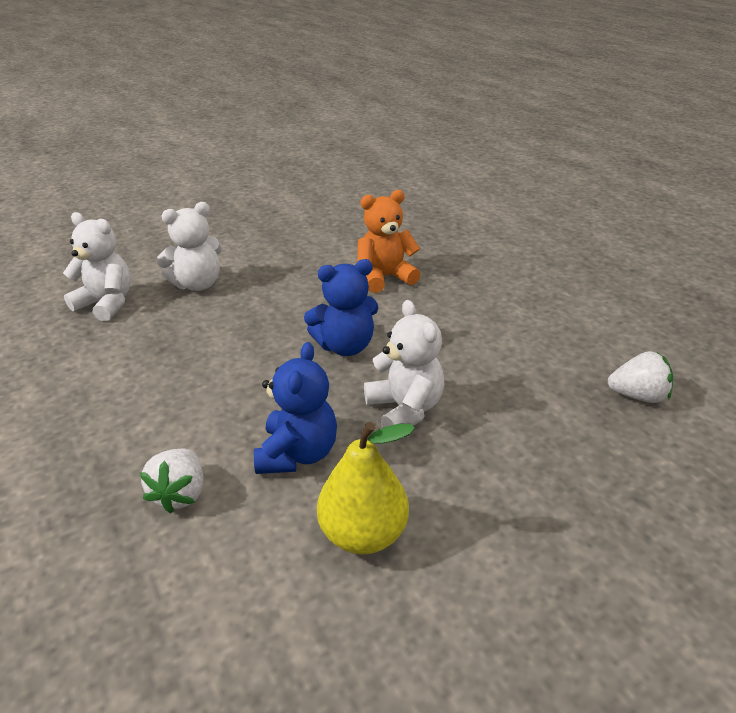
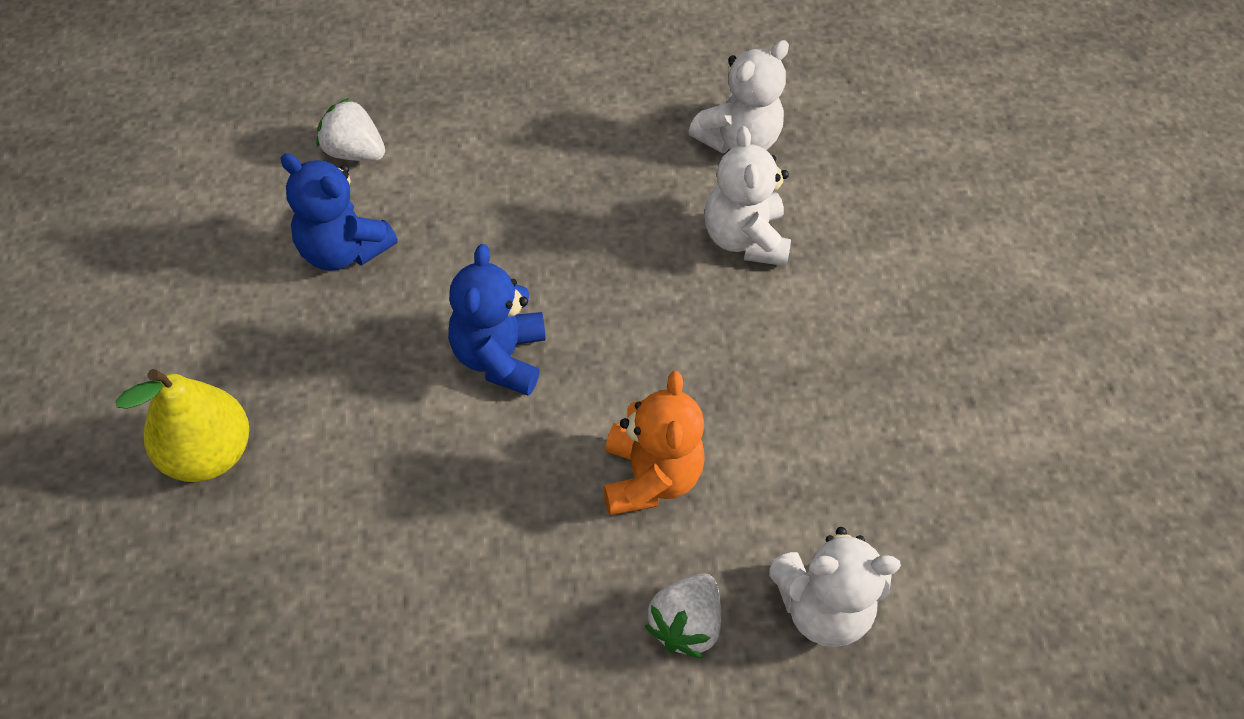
camera: 110 degrees right, 20 degrees up
(363, 533) = (209, 267): yellow pear -> yellow pear (208, 453)
(405, 409) = (342, 370): white teddy bear -> white teddy bear (822, 607)
(638, 396) = (184, 651): white strawberry -> white strawberry (685, 624)

